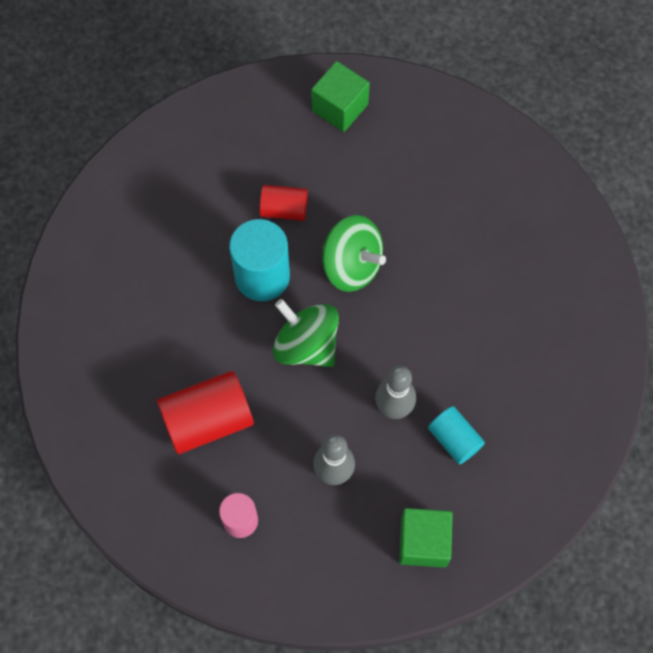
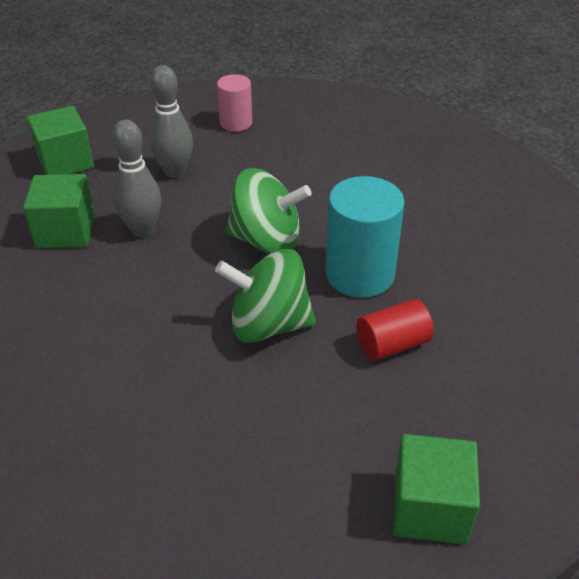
camera: 150 degrees right, 25 degrees down
(208, 420) = (314, 162): red cylinder -> none
(454, 439) = (66, 231): turquoise cylinder -> green cube

